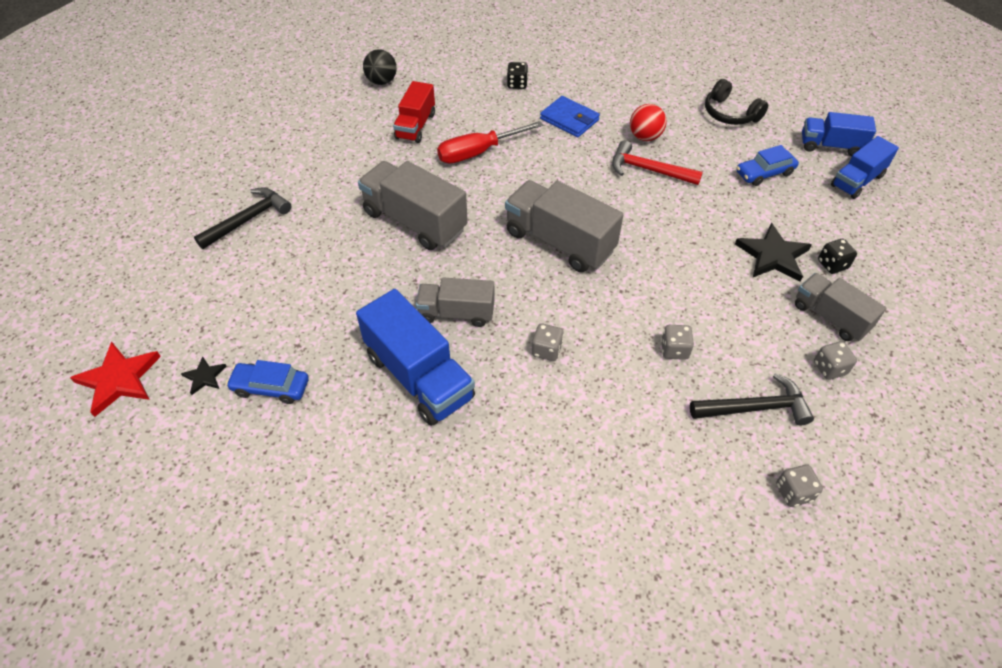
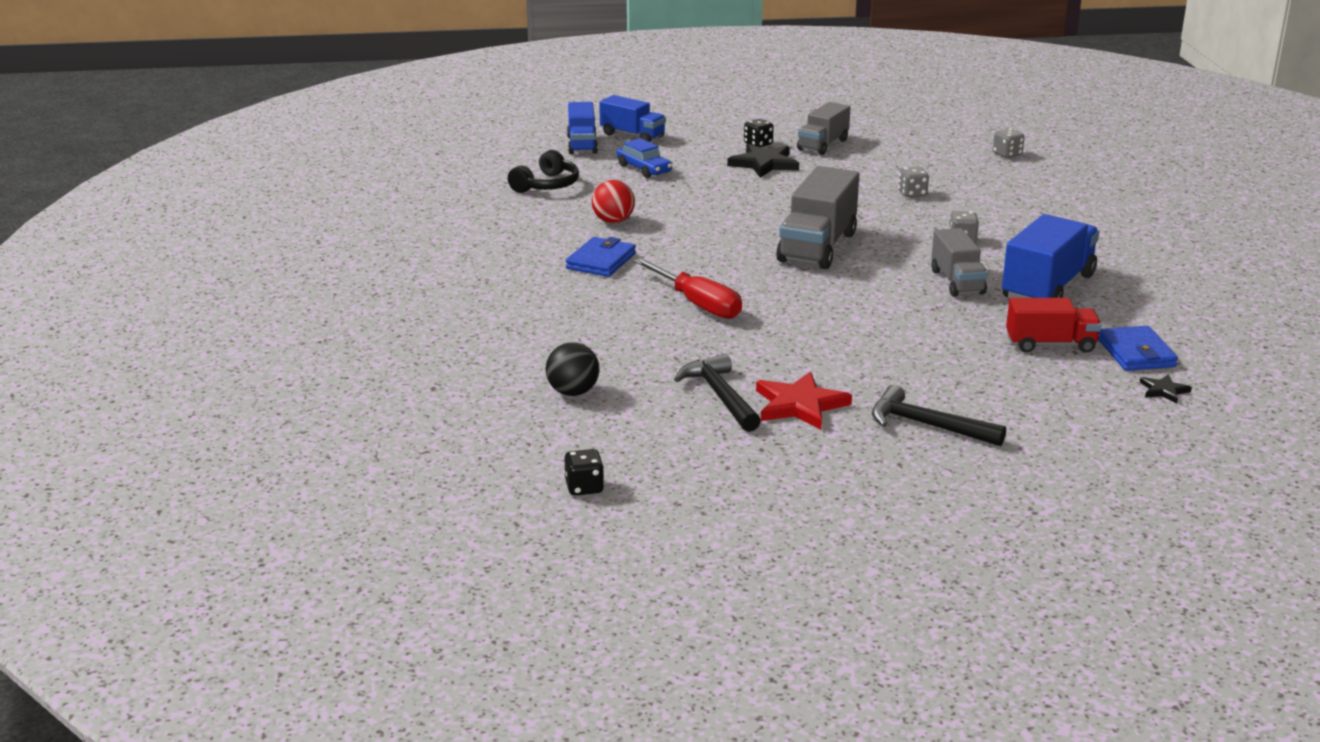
camera: 105 degrees left, 25 degrees down
(119, 380) = (1222, 439): red star -> red star (800, 405)
(271, 387) = (1136, 353): blue car -> blue wallet
(415, 126) = (666, 350): red truck -> red truck (1050, 344)
(415, 221) = (846, 322): grey truck -> none
(517, 84) = (538, 298): black dice -> black dice (584, 487)
(648, 170) = (672, 216): red hammer -> none
(755, 408) = (944, 166): black hammer -> black hammer (720, 396)
(829, 368) = (879, 145): grey dice -> none

